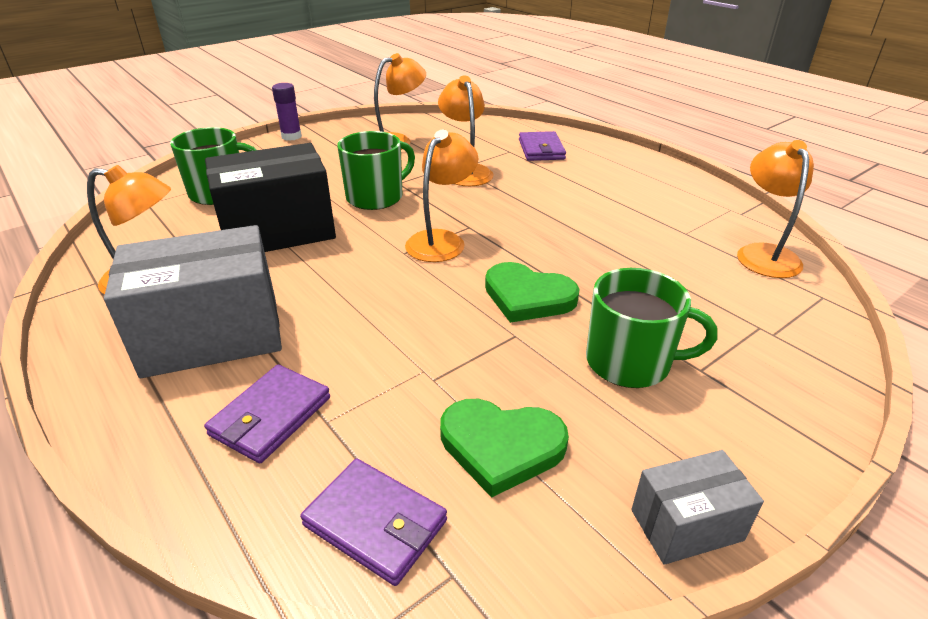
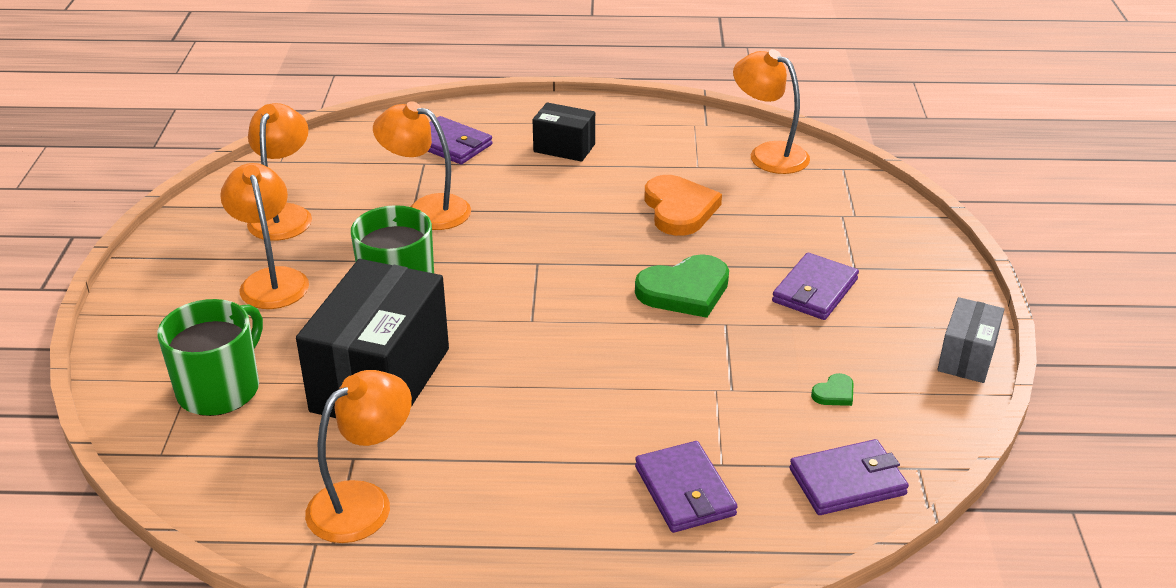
camera: 50 degrees left, 0 degrees up
(212, 336) = (529, 488): grey box -> none
(291, 136) = (139, 280): purple glue stick -> none
(441, 240) = (540, 289): orange lamp -> orange lamp (271, 280)
(501, 446) = (834, 393): green heart -> green heart, size x0.44
(606, 180) = (564, 148): none -> black box
(621, 249) = (679, 209): none -> orange heart
(630, 362) = (814, 291): green mug -> purple wallet

